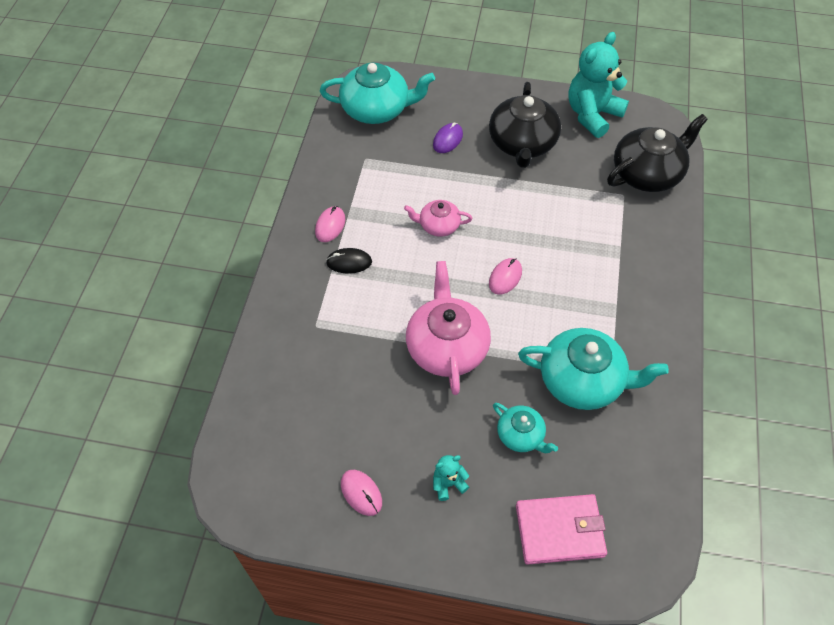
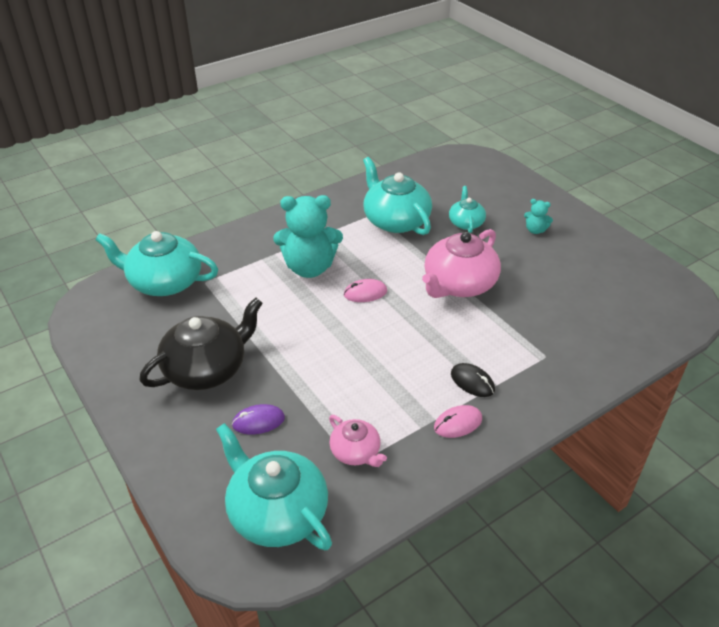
camera: 135 degrees left, 15 degrees down
(361, 493) = (596, 256): pink mouse -> none
(438, 225) = (366, 357): pink teapot -> pink teapot (356, 452)
(560, 530) = (493, 185): pink wallet -> none
(592, 115) = (117, 348): turquoise teddy bear -> turquoise teddy bear (309, 268)
(647, 173) = (164, 282): black teapot -> turquoise teapot

